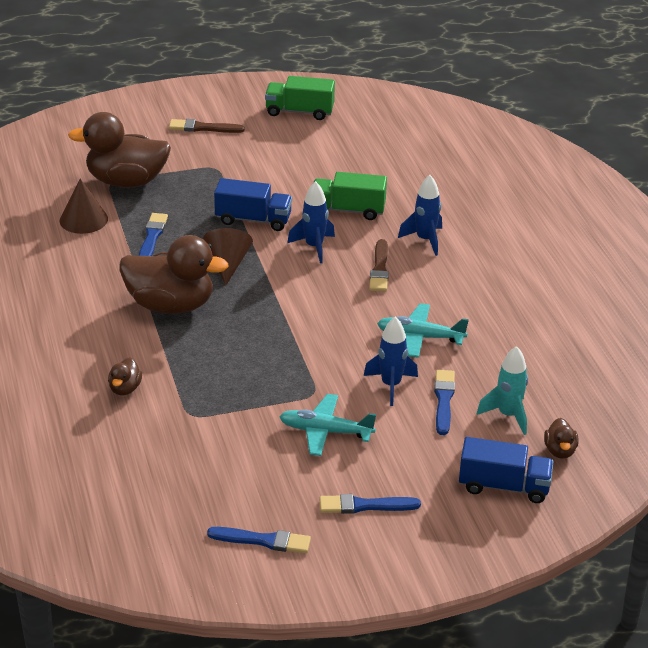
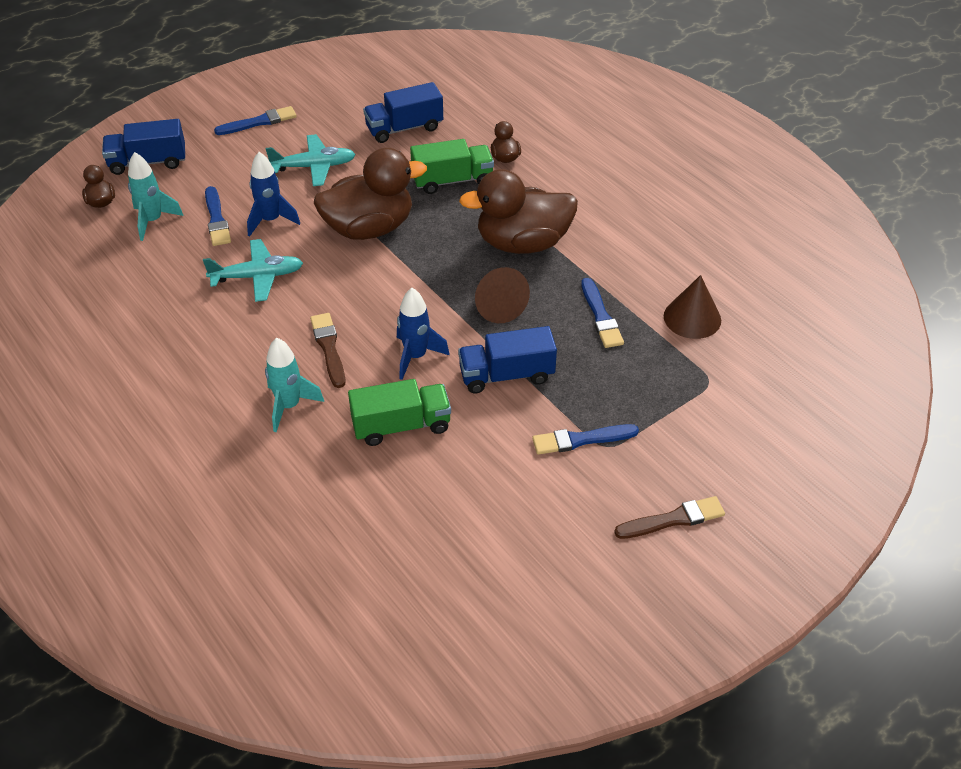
camera: 160 degrees right, 10 degrees up
(126, 181) = (693, 388): brown duck -> brown duck (369, 228)
(206, 451) = (404, 128): none -> blue truck
(263, 540) = (326, 83): blue brush -> blue brush (581, 440)
(299, 111) = (561, 607): green truck -> green truck (452, 181)
(425, 240) = (289, 406): blue rocket -> turquoise rocket

